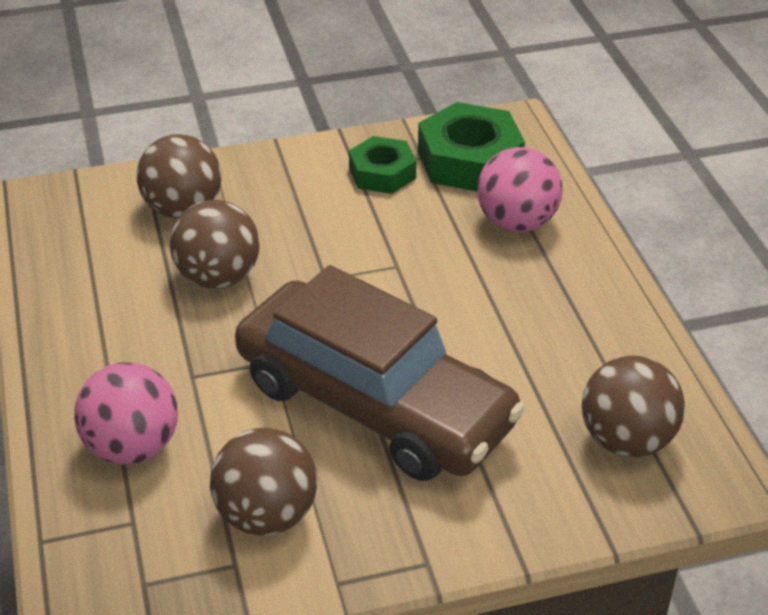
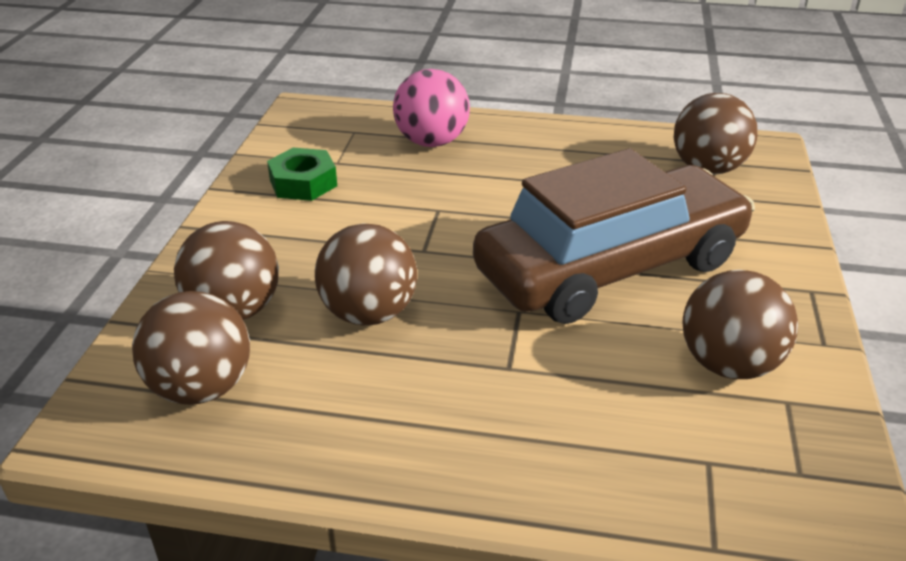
camera: 65 degrees left, 5 degrees down
(92, 230) = (202, 388): none -> brown ball
(132, 447) = (595, 436): pink ball -> none
(469, 160) = (331, 139): green nut -> none

